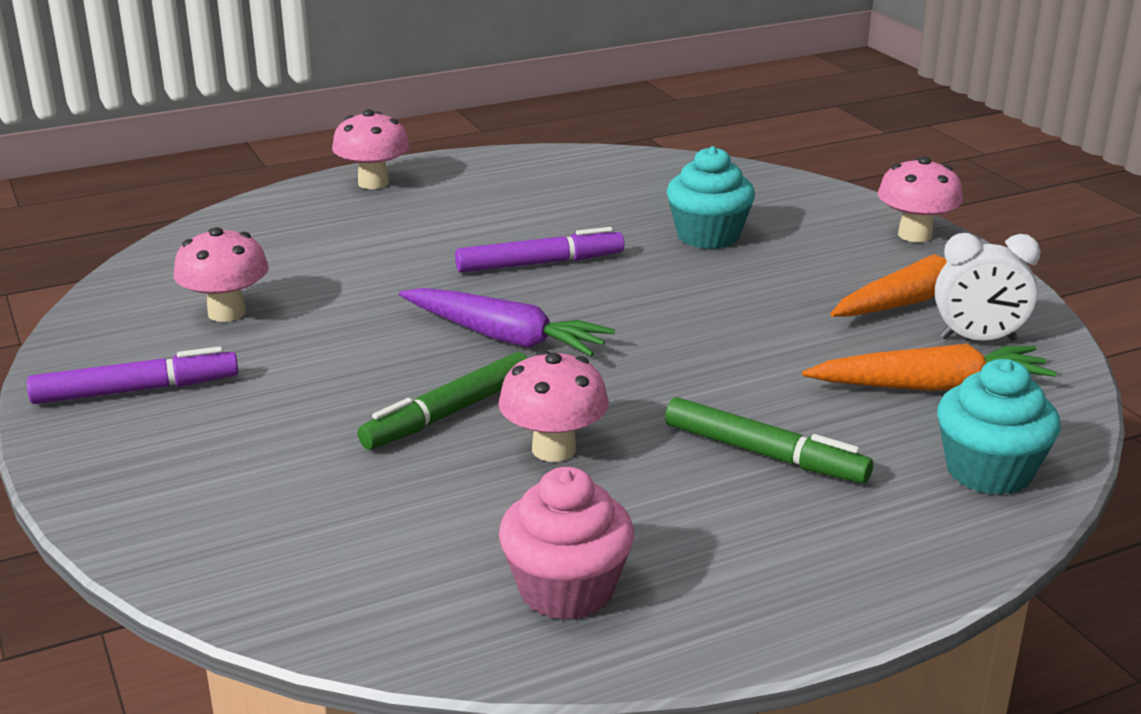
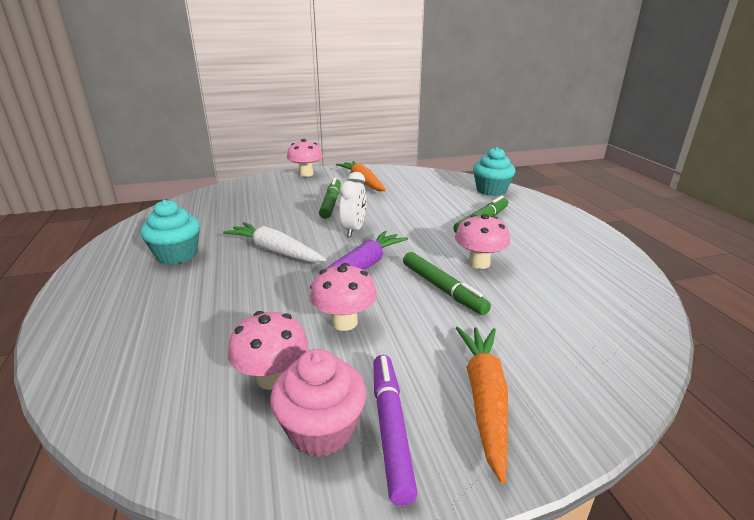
camera: 80 degrees left, 0 degrees up
(373, 183) = (85, 302): pink mushroom -> pink mushroom (344, 322)
(539, 263) = (275, 251): purple marker -> white carrot
(566, 590) = (592, 269): pink cupcake -> pink cupcake (321, 429)
(708, 236) = (275, 208): turquoise cupcake -> turquoise cupcake (177, 255)
(765, 280) = (331, 203): none -> green marker
(930, 386) = (432, 189): orange carrot -> orange carrot (484, 399)
(978, 339) = (399, 178): white clock -> white clock (354, 229)

